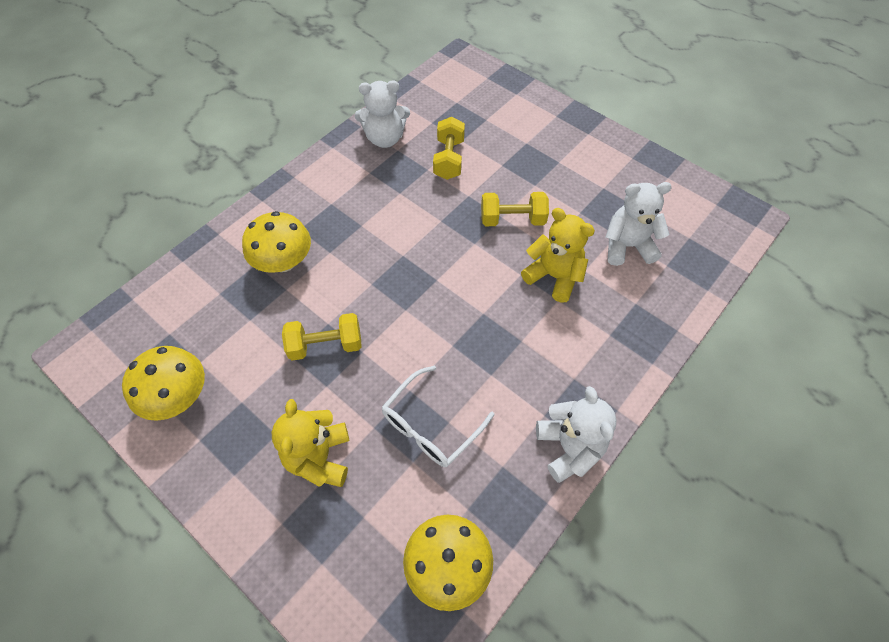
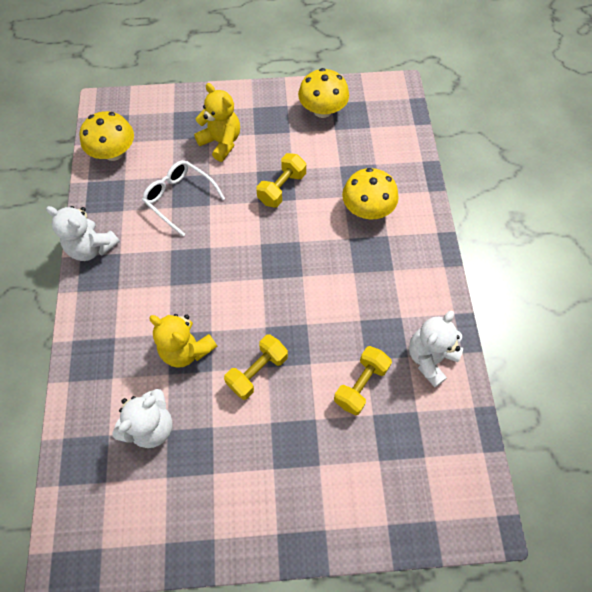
camera: 135 degrees right, 5 degrees up
(431, 425) = (179, 198): white glasses -> white glasses turned 45 degrees counterclockwise
(449, 159) = (361, 384): yellow dumbbell -> yellow dumbbell turned 75 degrees clockwise
(554, 276) = (186, 349): yellow teddy bear -> yellow teddy bear turned 45 degrees clockwise

